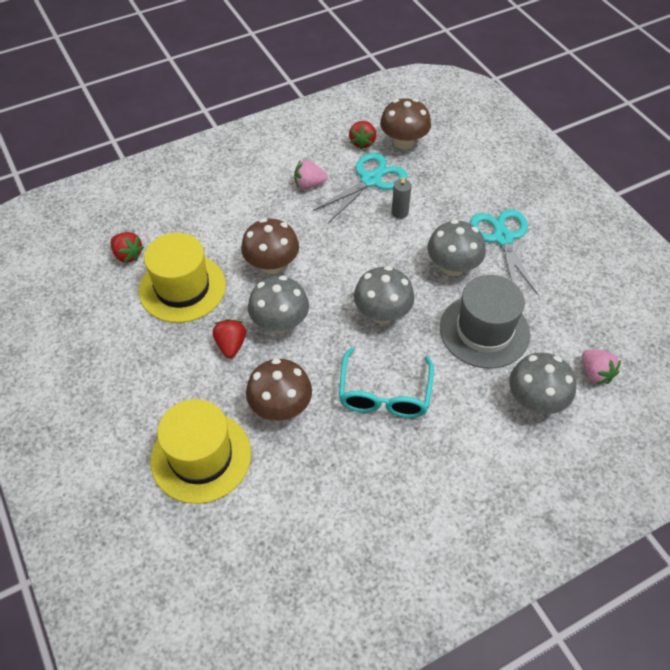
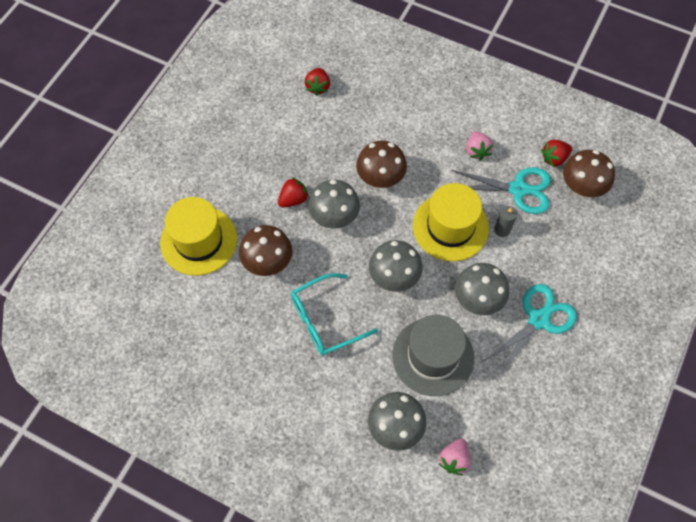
camera: 55 degrees right, 10 degrees up
(182, 288) = (317, 138): yellow hat -> yellow hat (450, 227)
(309, 184) = (477, 151): pink strawberry -> pink strawberry turned 150 degrees counterclockwise

